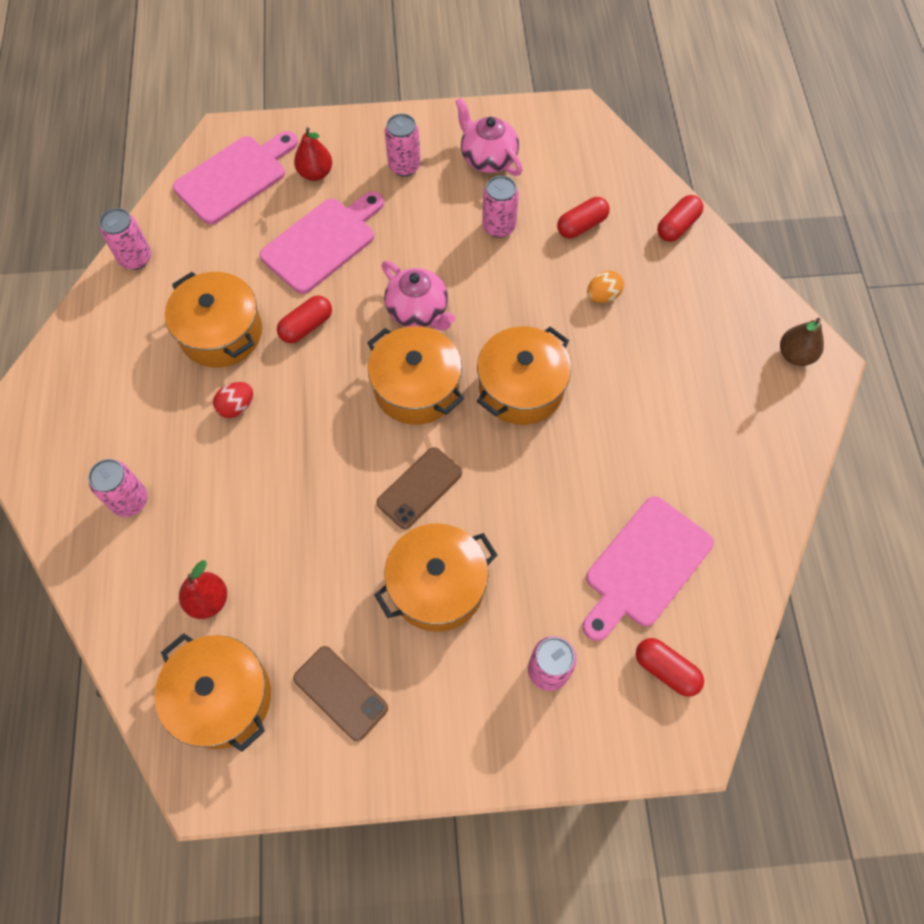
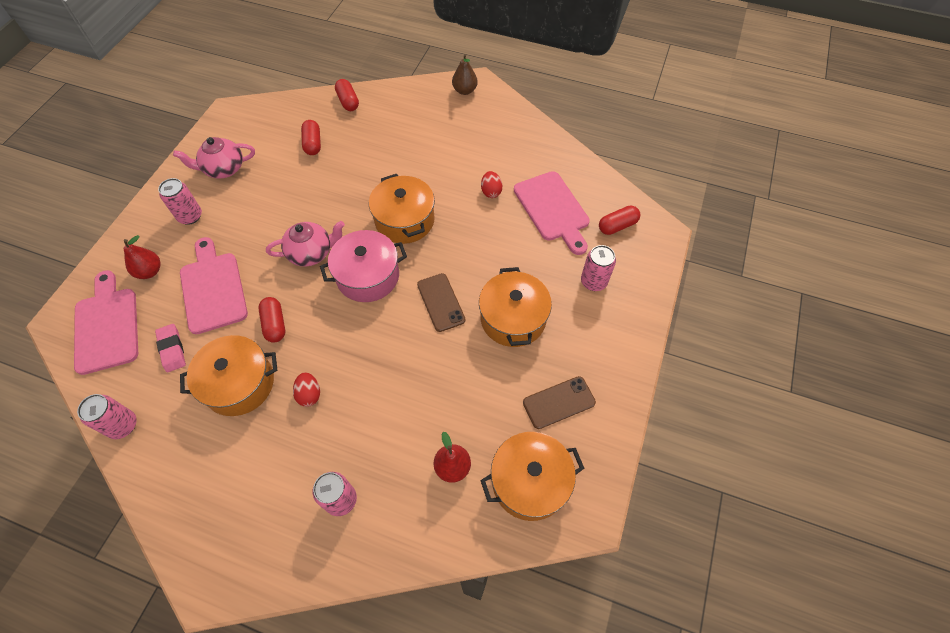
camera: 65 degrees left, 5 degrees down
(234, 249) = (172, 349): none -> pink eraser
(416, 388) = (368, 276): orange pot -> pink pot
(499, 227) = (281, 184): pink can -> none
(603, 296) = (369, 155): orange egg -> none
(628, 471) = (491, 191): none -> red egg

